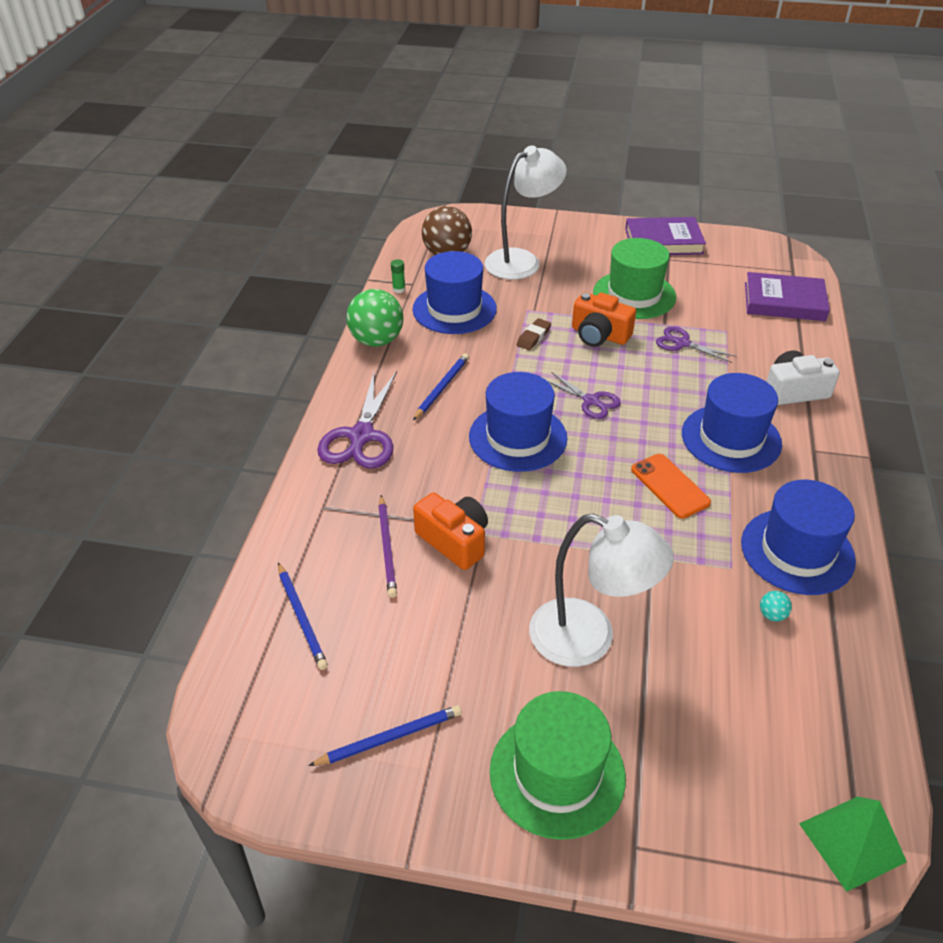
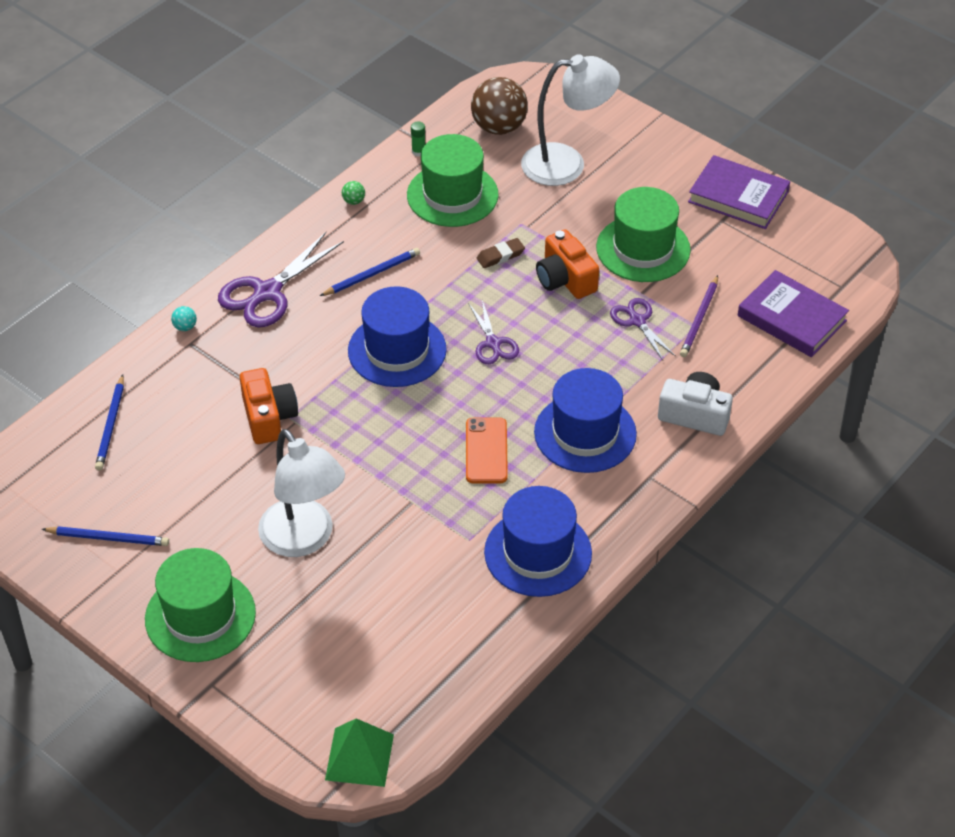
camera: 30 degrees right, 5 degrees up
(376, 340) = (353, 201): green ball -> green ball, size x0.40
(387, 548) = (213, 399): purple pencil -> purple pencil (699, 319)
(454, 309) = (452, 195): blue hat -> green hat
(772, 615) = (463, 589): turquoise ball -> turquoise ball (185, 327)

